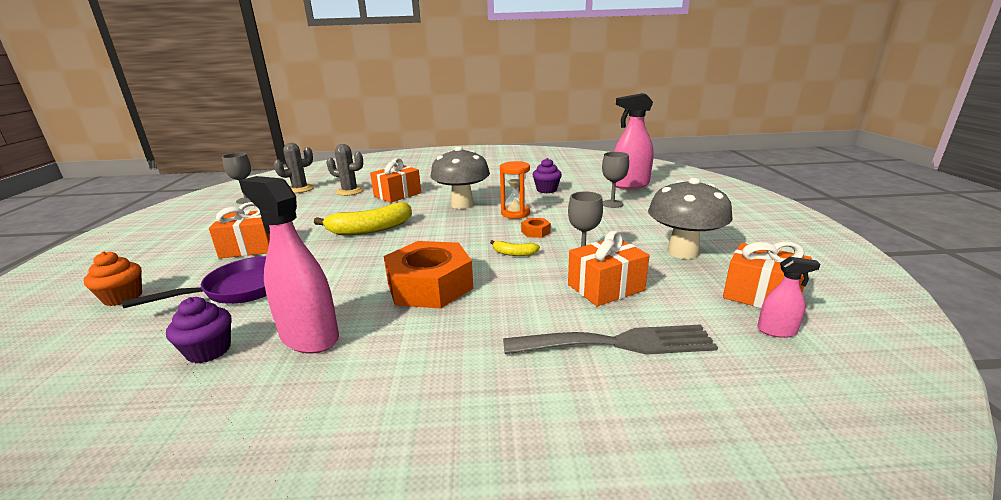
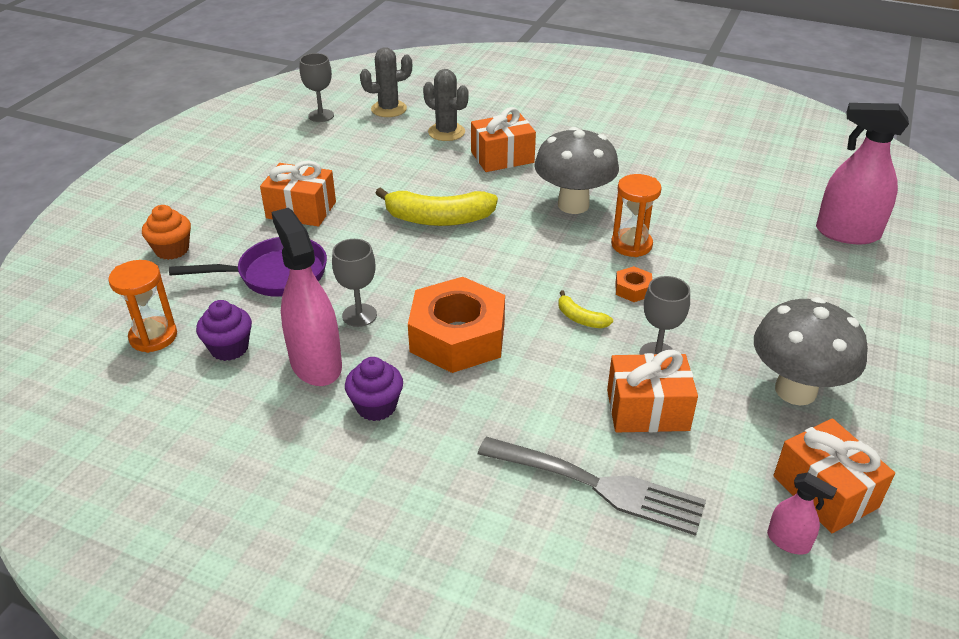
camera: 25 degrees right, 15 degrees up
(111, 366) = (153, 337): none -> orange hourglass
(546, 190) = (710, 207): purple cupcake -> purple cupcake (376, 406)
(612, 204) = (782, 267): grey goblet -> grey goblet (359, 315)

